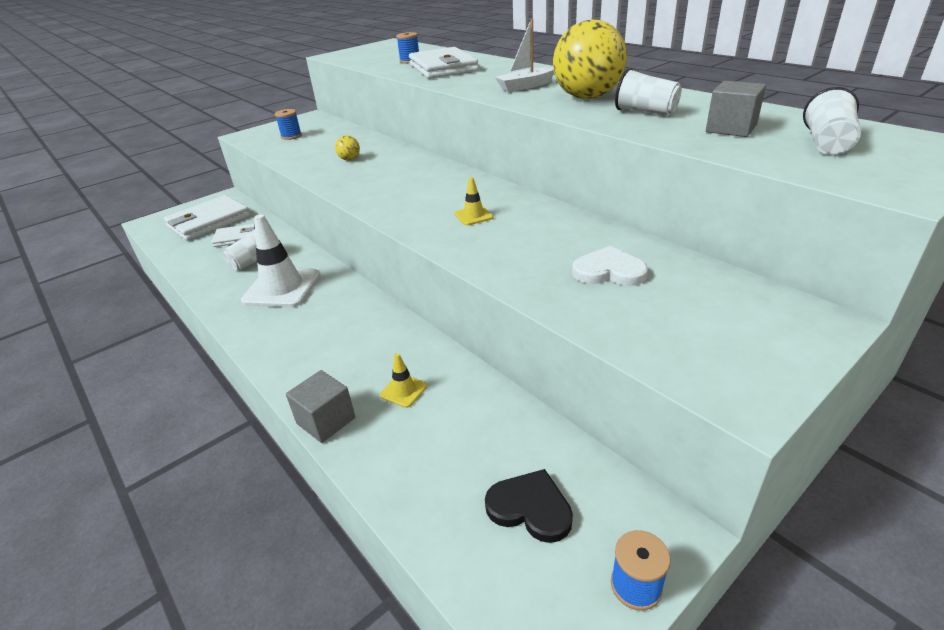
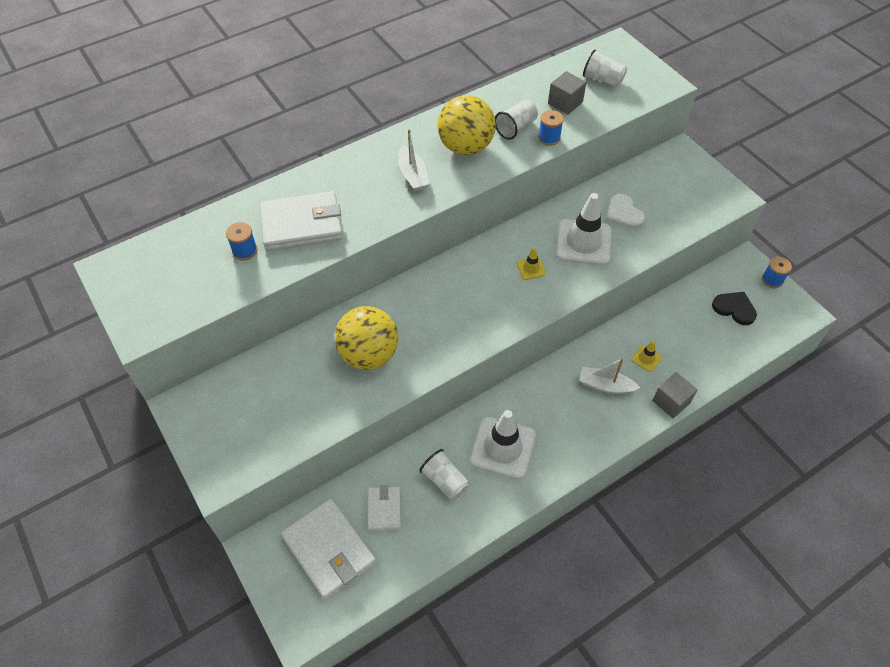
camera: 85 degrees left, 20 degrees up
(291, 136) = (257, 420): blue spool -> blue spool (549, 138)
(349, 159) = (369, 354): yellow ball -> yellow ball, size x2.43
(357, 354) = (605, 385): none -> white boat
(530, 508) = (734, 309): black heart -> black heart turned 90 degrees clockwise
(532, 245) = (583, 242): none -> white traffic cone
(609, 271) = (623, 214): white heart -> white heart turned 45 degrees counterclockwise

